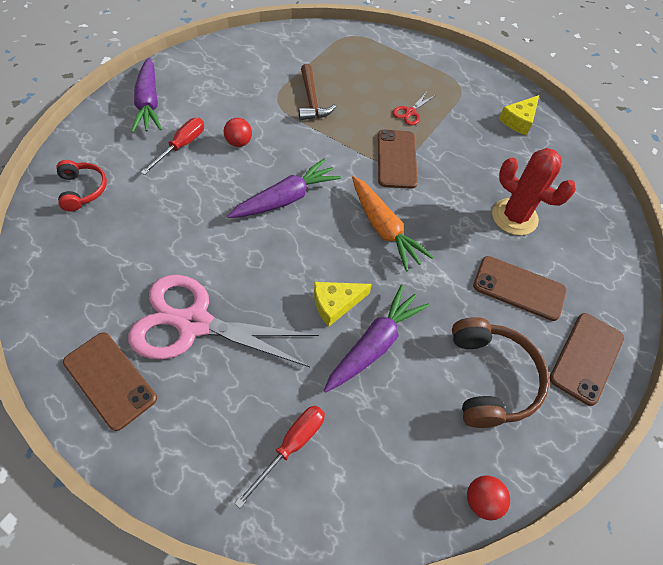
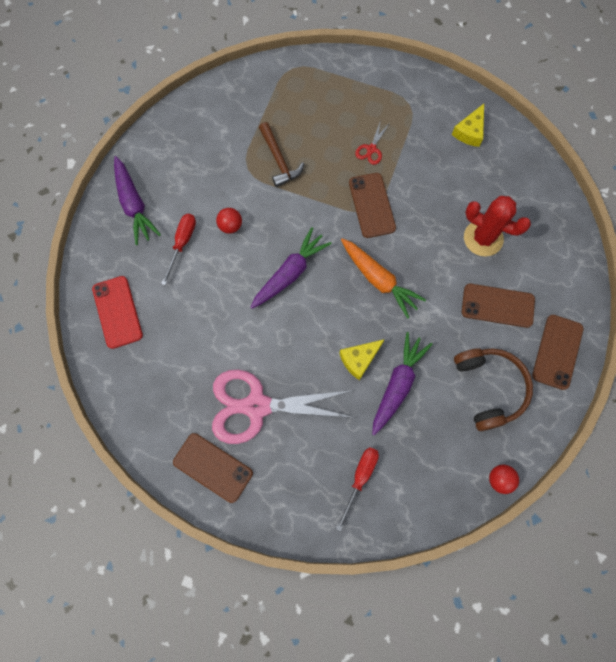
camera: 10 degrees left, 15 degrees up
(83, 190) = (117, 312): red headphones -> red phone

